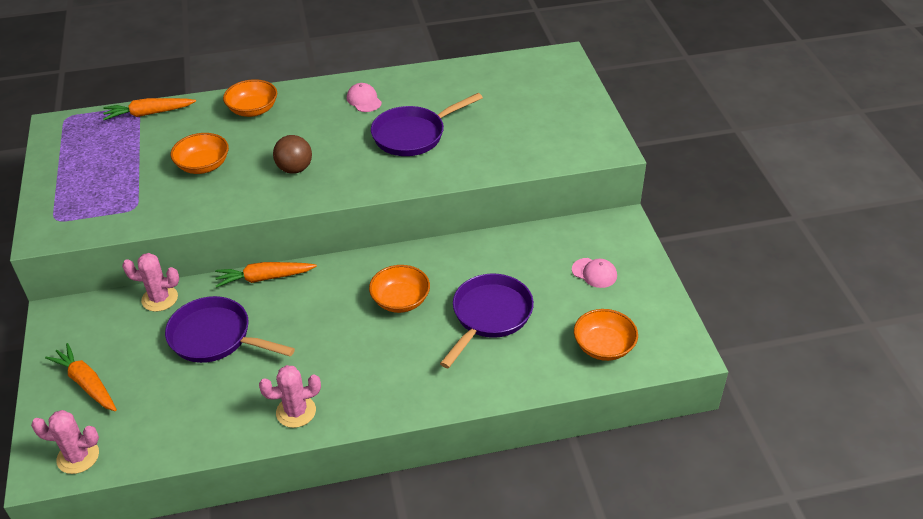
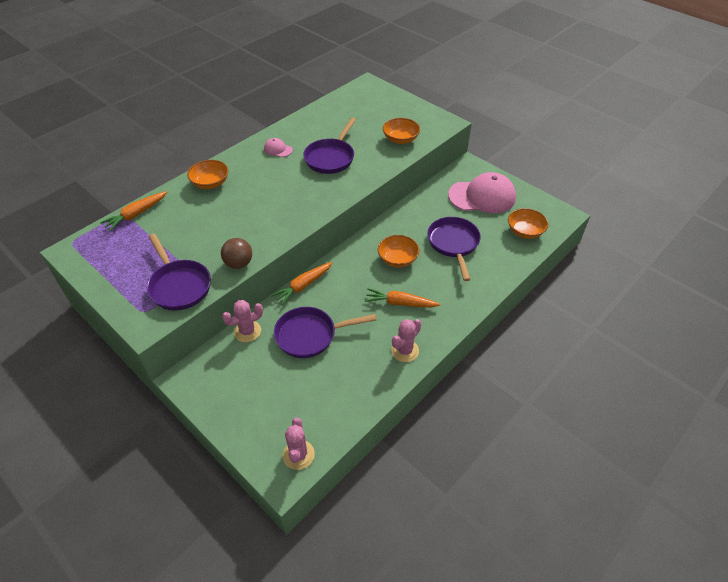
camera: 35 degrees left, 5 degrees up
(78, 457) = (298, 455): pink cactus -> pink cactus turned 60 degrees counterclockwise
(86, 383) = (254, 408): orange carrot -> orange carrot (400, 303)
(111, 209) = (179, 286): none -> purple pan
(203, 165) = (215, 230): orange bowl -> orange bowl (400, 139)
(295, 169) = (279, 207): brown ball -> brown ball (239, 263)
(594, 273) = (482, 196): pink cap -> pink cap, size x2.29

